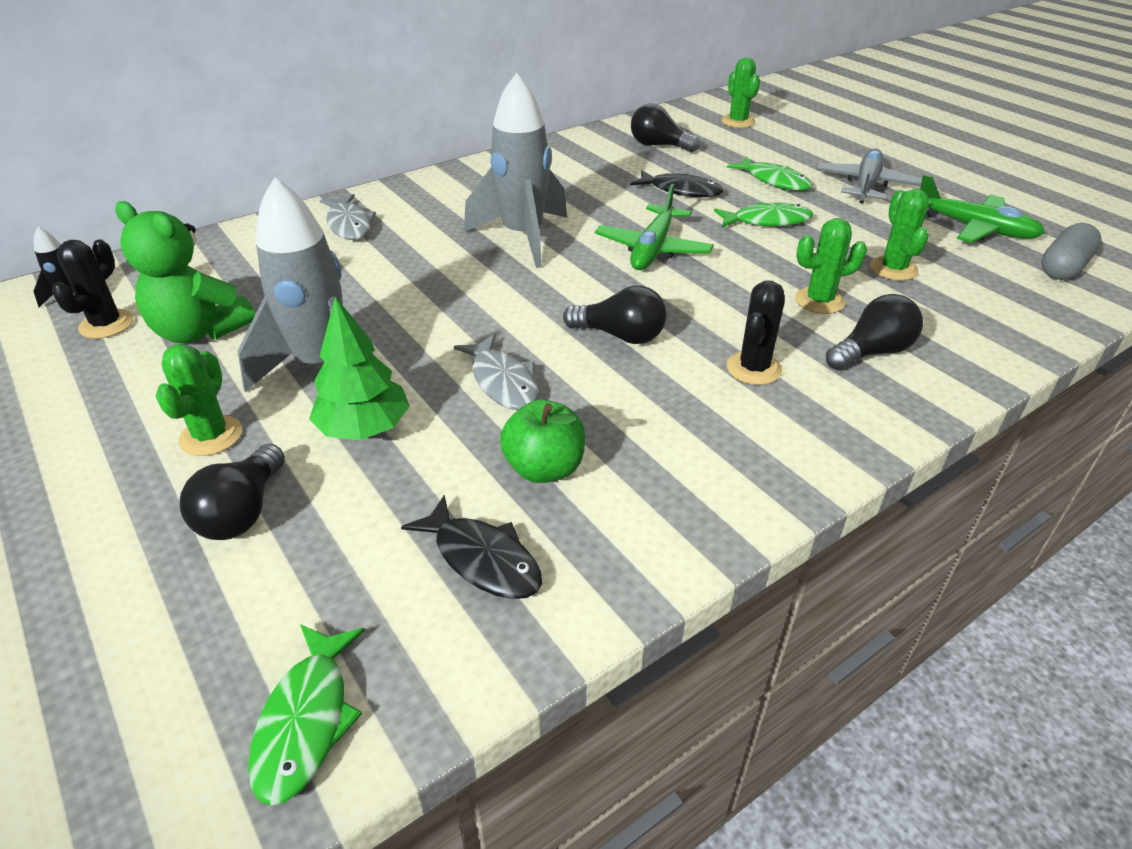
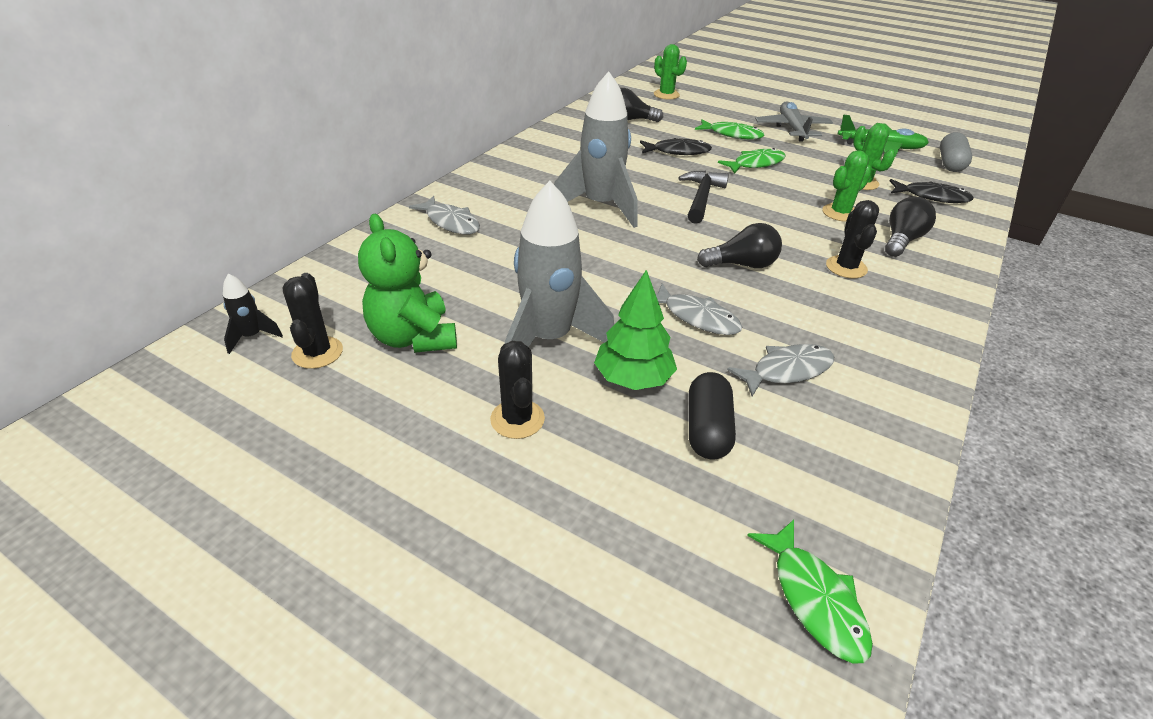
camera: 25 degrees left, 0 degrees up
(200, 331) = (413, 337): green teddy bear -> green teddy bear turned 60 degrees clockwise
(211, 436) = (517, 419): green cactus -> black cactus
(242, 512) = (607, 469): black light bulb -> none
(386, 504) = (707, 429): none -> black capsule
(482, 559) = (811, 445): black fish -> black fish (931, 197)
(544, 468) = (787, 370): green apple -> grey fish
(653, 249) = (701, 198): green plane -> black hammer

